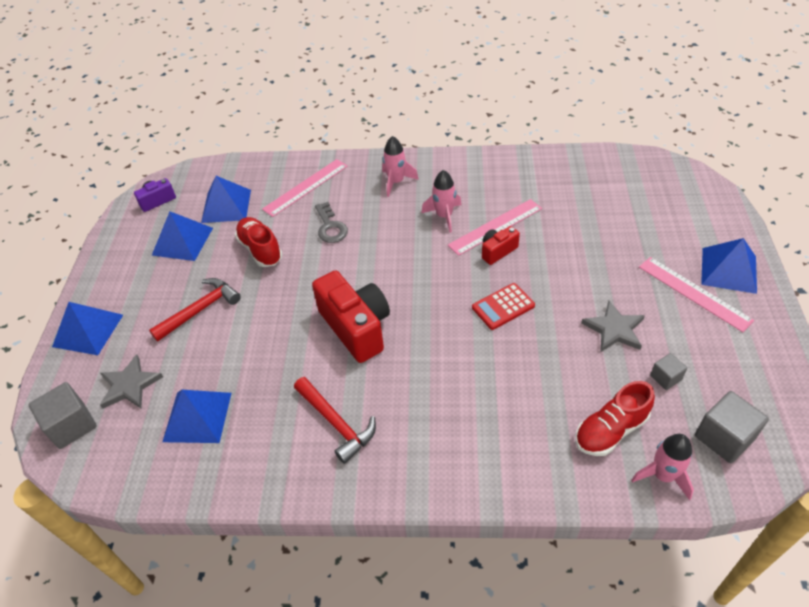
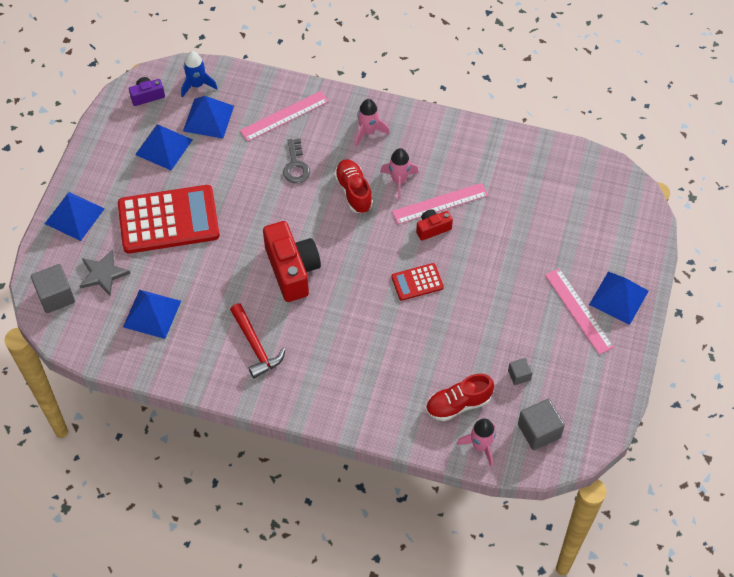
camera: 10 degrees right, 10 degrees up
(200, 310) = (168, 220): red hammer -> red calculator
(208, 181) = (197, 85): none -> blue rocket
(260, 250) = (230, 174): red shoe -> red shoe (353, 192)
(614, 329) = (498, 325): grey star -> none

